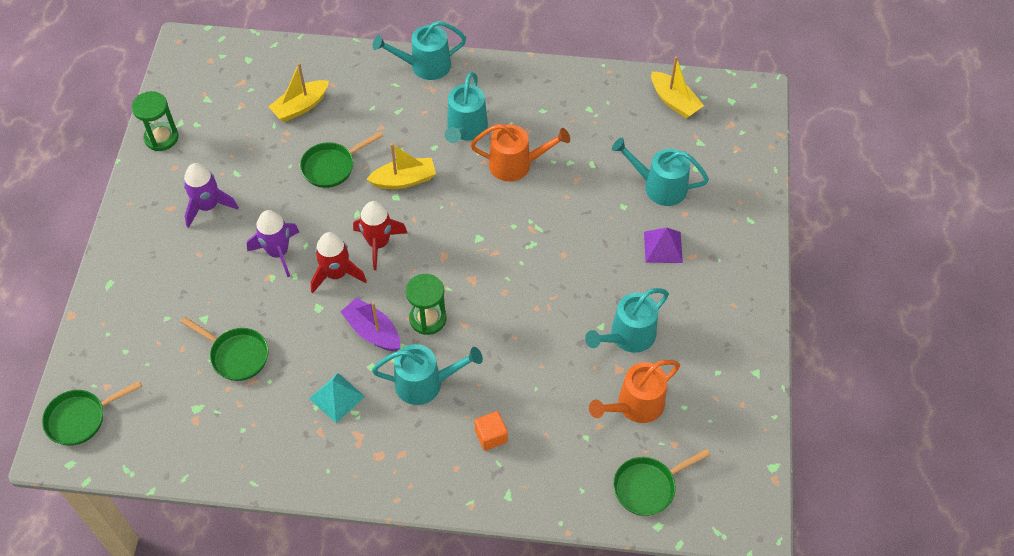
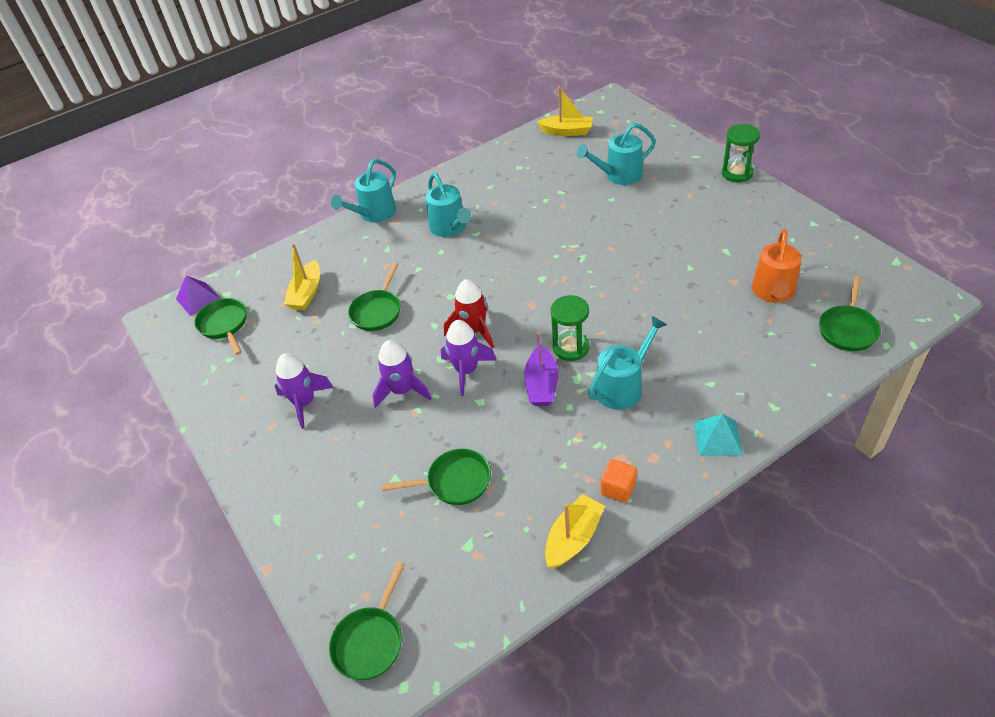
camera: 35 degrees left, 10 degrees down
(161, 138) = (207, 387): green hourglass -> green hourglass (737, 173)
(220, 89) = (224, 325): none -> green pan
(336, 274) = (466, 370): red rocket -> purple rocket
(336, 397) = (571, 446): turquoise pyramid -> turquoise pyramid (717, 438)
(373, 331) = (541, 385): purple boat -> purple boat turned 90 degrees counterclockwise
(404, 180) = (444, 283): yellow boat -> yellow boat (573, 538)
(491, 436) = (712, 381): orange cube -> orange cube (618, 488)
(516, 164) = (511, 223): orange watering can -> none
(628, 336) = (714, 260): turquoise watering can -> none
(663, 247) = (665, 202): purple pyramid -> purple pyramid (198, 299)

